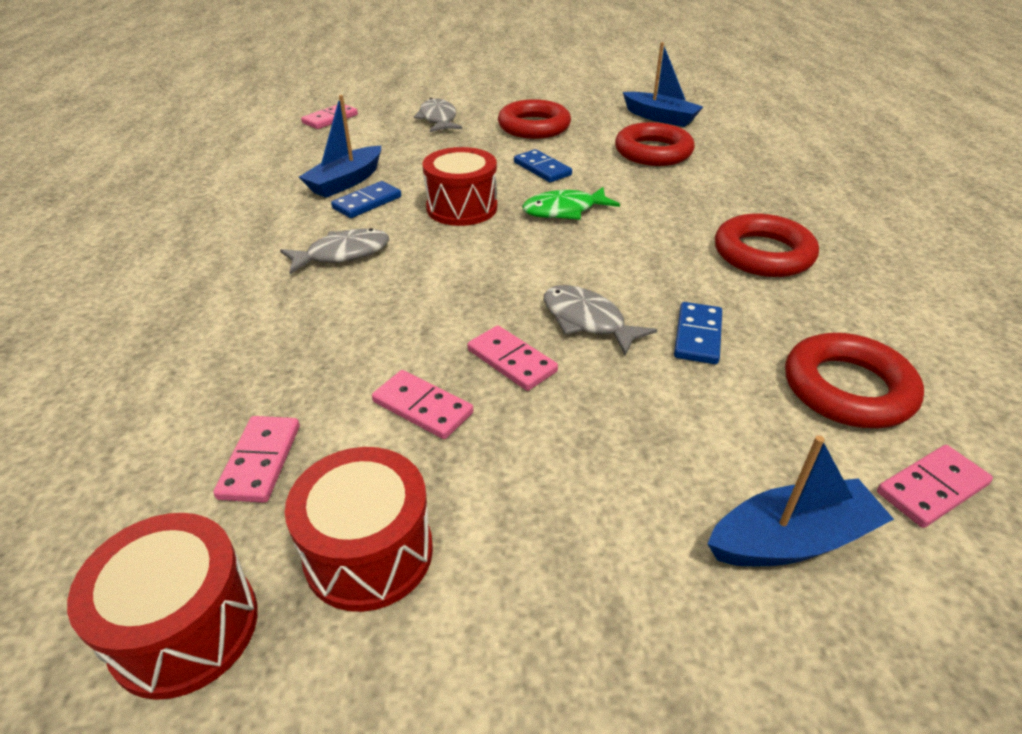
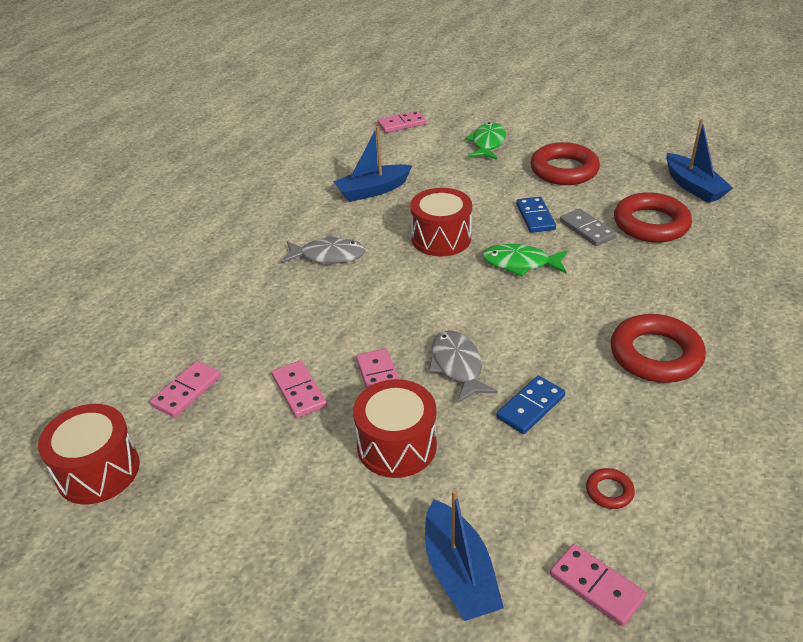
camera: 30 degrees right, 0 degrees up
(367, 202) = (375, 214): blue domino -> none
(369, 552) = (207, 470): red drum -> red drum (396, 446)
(438, 119) = (487, 143): grey fish -> green fish
(601, 168) = (587, 229): none -> grey domino
(791, 540) = (459, 573): blue boat -> blue boat turned 60 degrees clockwise
(847, 389) = (609, 491): red ring -> red ring, size x0.44
(931, 488) = (596, 586): pink domino -> pink domino turned 45 degrees clockwise

